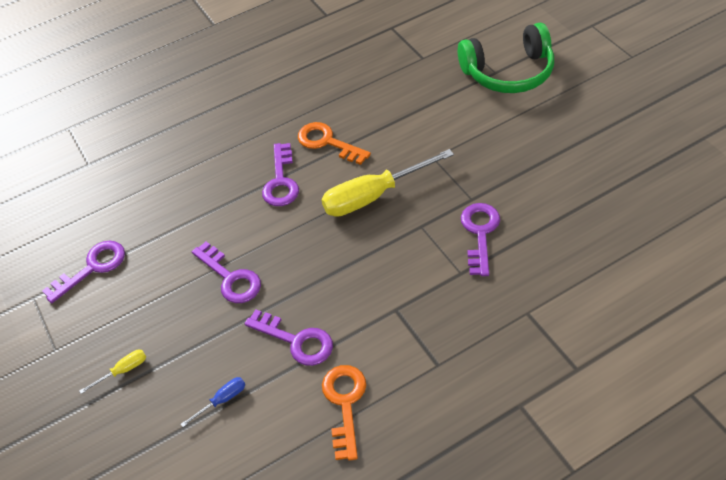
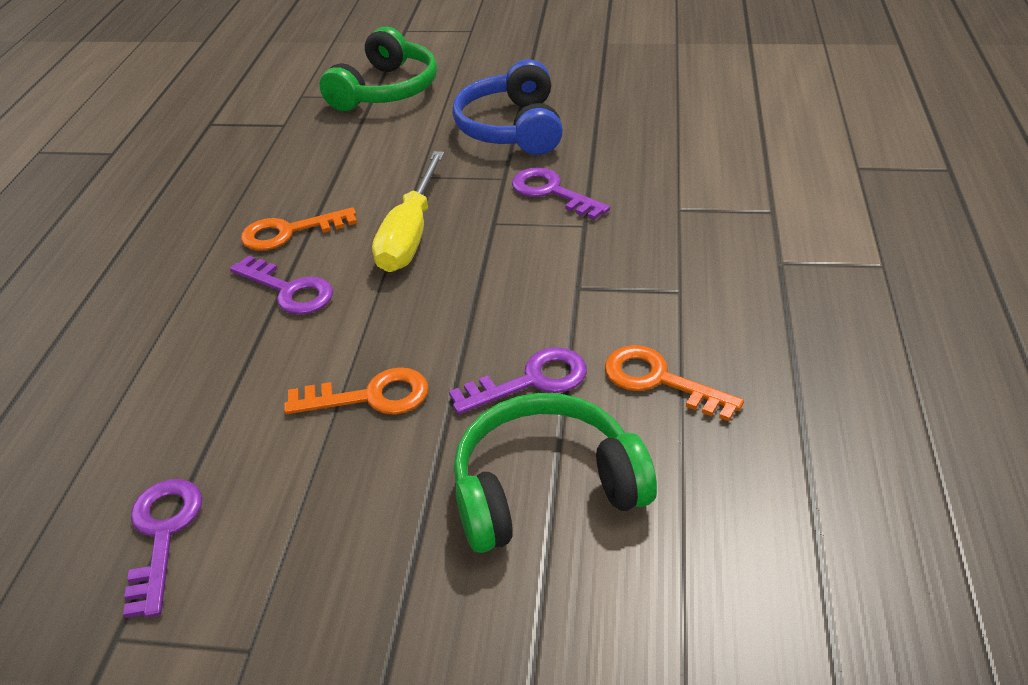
camera: 55 degrees left, 10 degrees down
(123, 371) = (384, 577): yellow screwdriver -> none
(222, 400) = (545, 488): blue screwdriver -> green headphones
(231, 278) = (371, 396): purple key -> orange key
(531, 164) = (512, 128): none -> blue headphones

